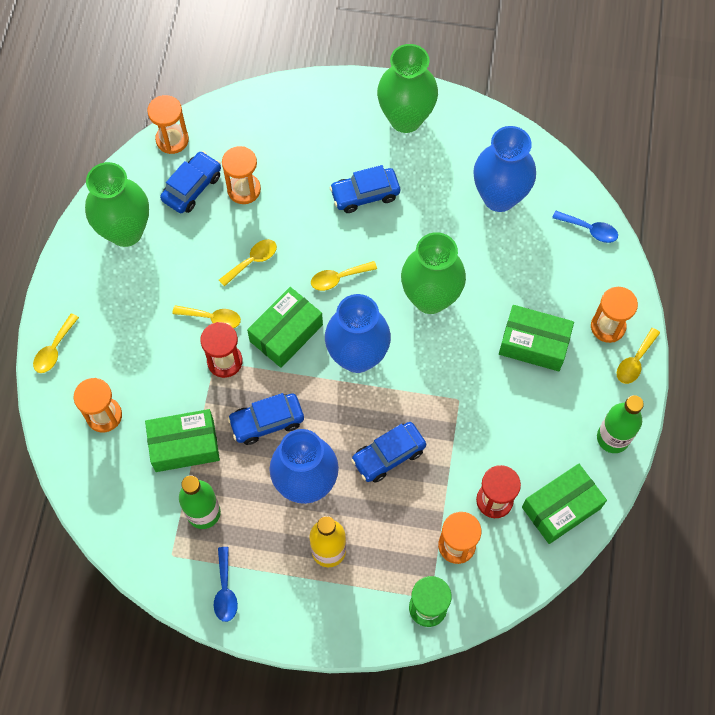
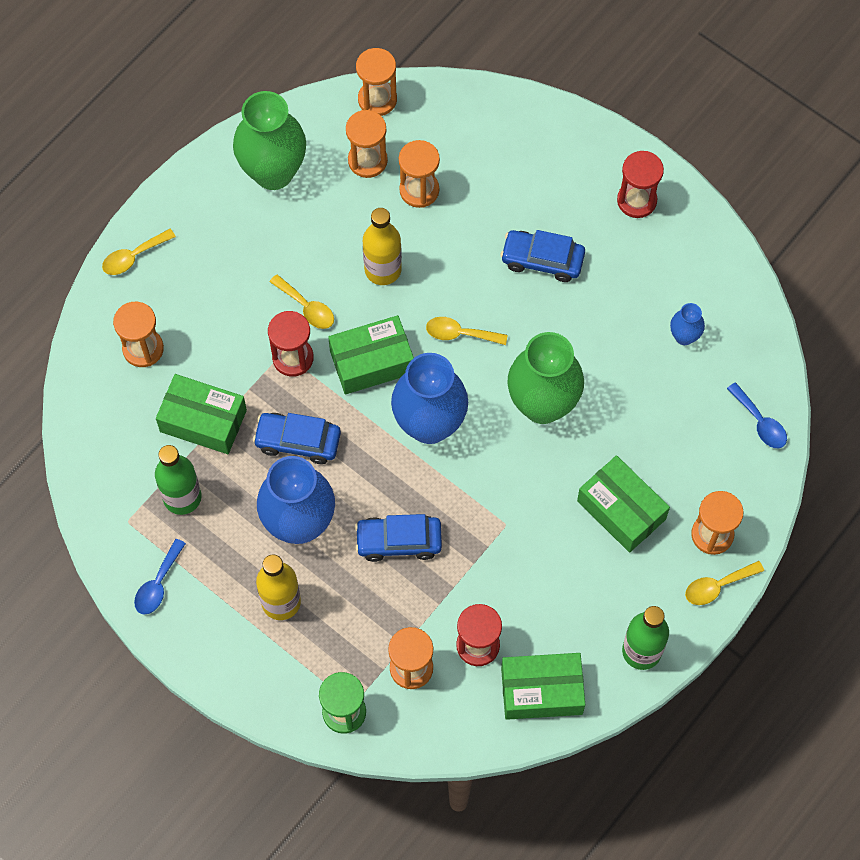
camera: 30 degrees right, 0 degrees up
(192, 187) = (367, 160): blue car -> orange hourglass
(252, 261) = (383, 270): yellow spoon -> yellow bottle
(405, 119) = (636, 200): green vase -> red hourglass
(499, 197) = (684, 336): blue vase -> blue vase, size x0.46

